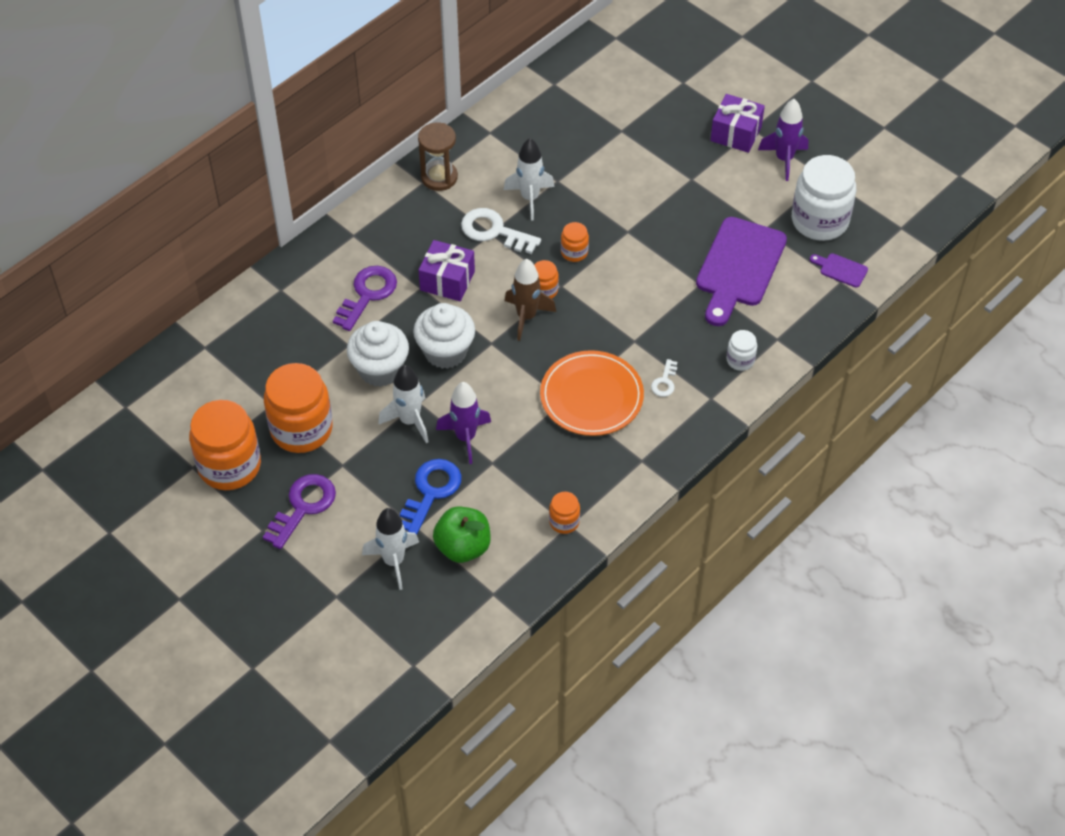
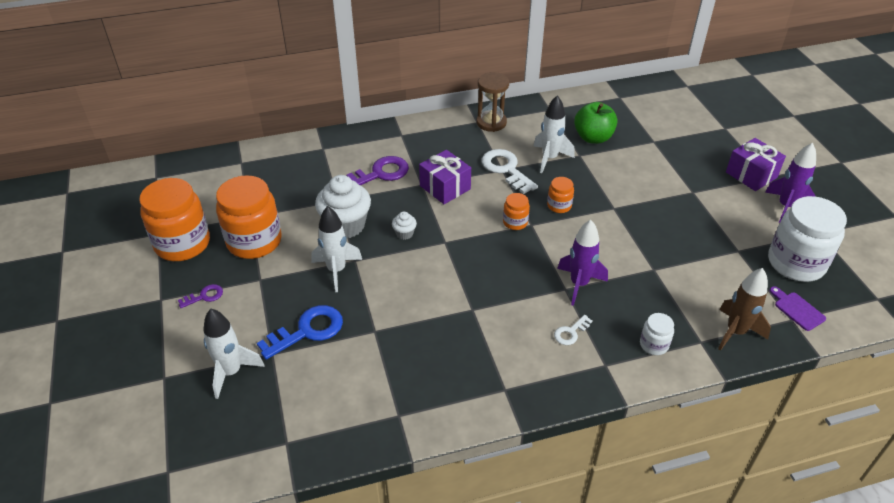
camera: 30 degrees right, 10 degrees down
(303, 507) = (204, 296): purple key -> purple key, size x0.52
(445, 352) = (404, 234): white cupcake -> white cupcake, size x0.45
(463, 547) = (295, 388): green apple -> green apple (593, 138)
(465, 437) = (369, 302): purple rocket -> purple rocket (579, 284)
(526, 317) = (487, 235): brown rocket -> brown rocket (735, 332)
(564, 522) = (396, 410): orange jar -> none
(591, 396) = (497, 316): orange plate -> none
(738, 267) = (697, 270): purple cutting board -> none

